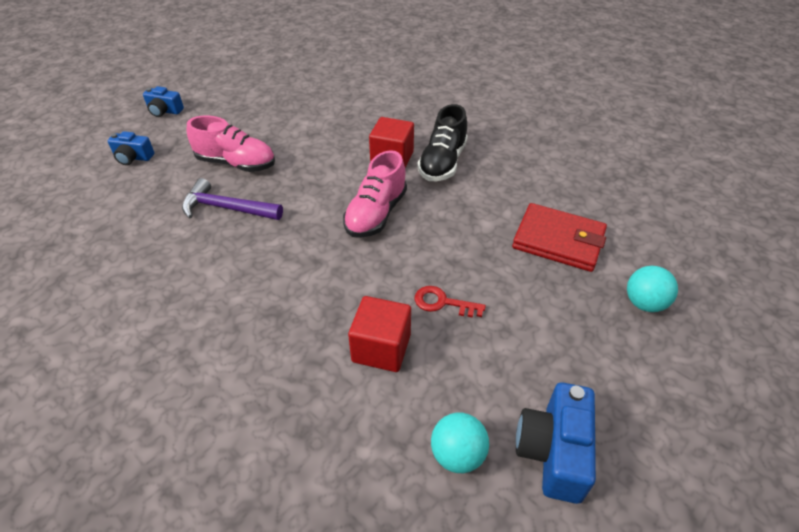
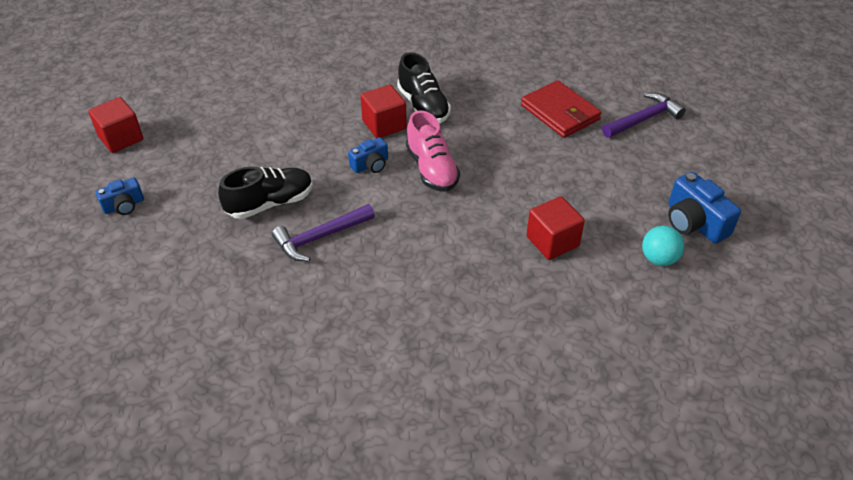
camera: 45 degrees left, 0 degrees up
(133, 157) = (168, 258): blue camera -> blue camera (370, 165)
(226, 71) = (121, 138): none -> red cube
(236, 163) = (270, 203): pink shoe -> black shoe
(443, 303) = (549, 193): red key -> none
(558, 240) = (560, 112): red wallet -> red wallet turned 75 degrees clockwise
(644, 303) = (644, 119): turquoise ball -> purple hammer

